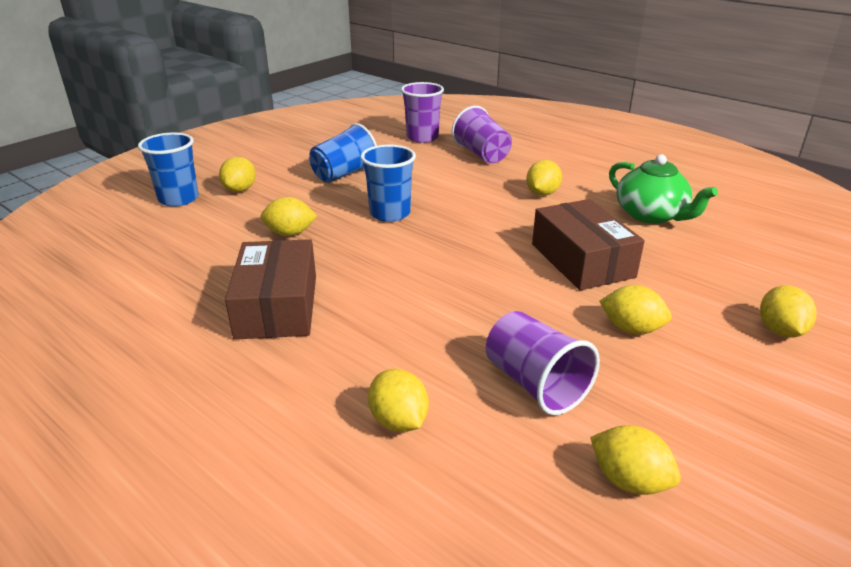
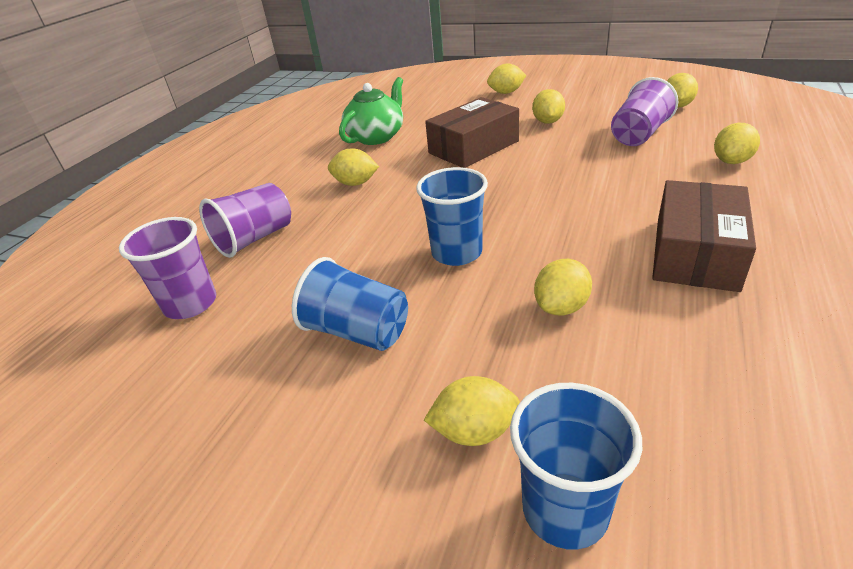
camera: 105 degrees left, 5 degrees up
(277, 306) = (695, 253): brown box -> brown box turned 45 degrees counterclockwise
(290, 233) = (561, 307): yellow lemon -> yellow lemon turned 60 degrees clockwise

